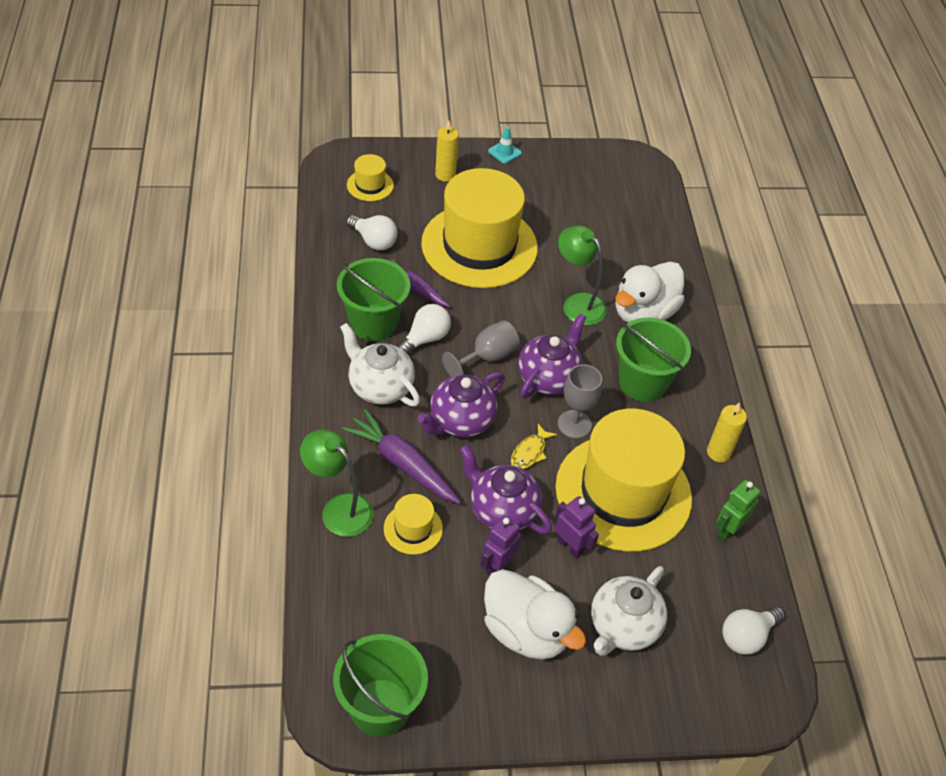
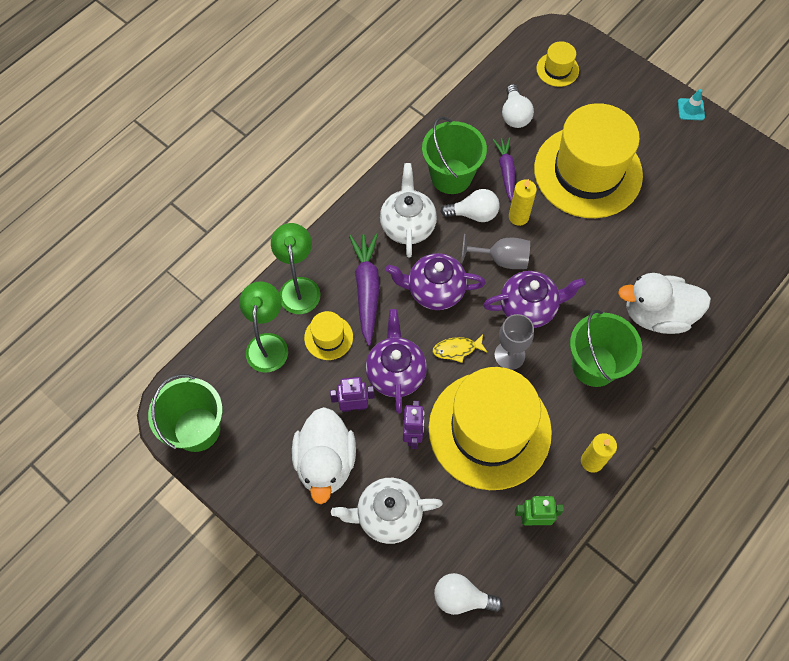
camera: 50 degrees right, 15 degrees up
(445, 175) = (623, 98): yellow candle -> yellow candle (518, 217)
(577, 303) = (613, 269): green lamp -> green lamp (268, 344)

